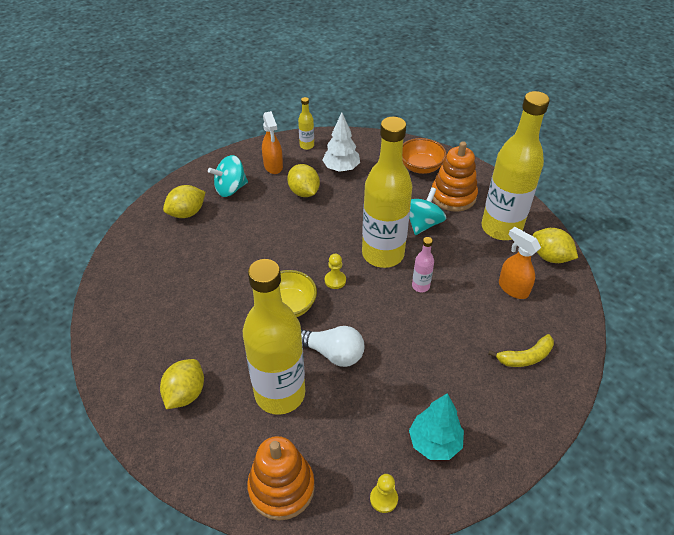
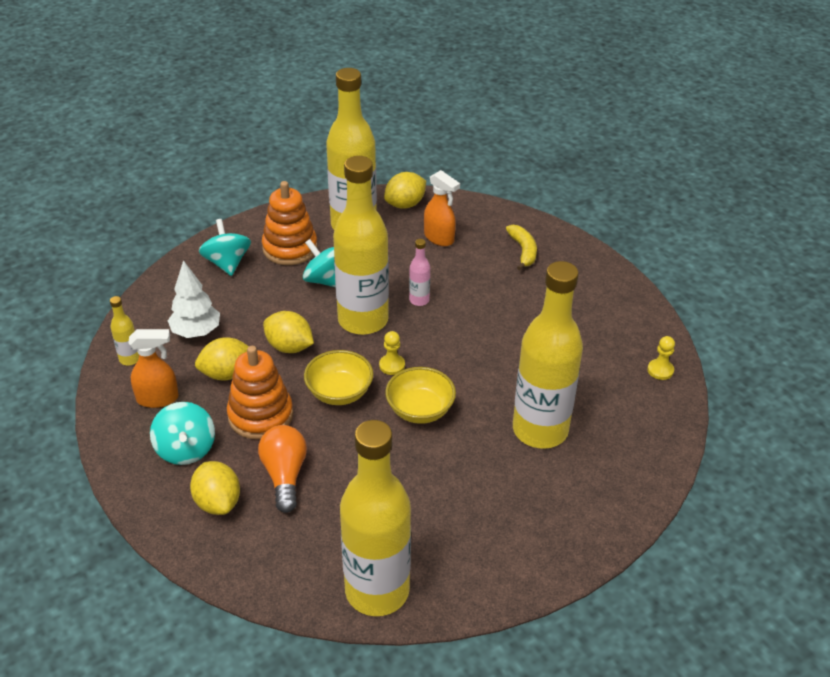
camera: 80 degrees left, 5 degrees down
(112, 307) = (377, 591): none -> yellow bottle
(185, 393) = (529, 513): yellow lemon -> yellow lemon (289, 347)
(212, 240) = (285, 475): none -> orange light bulb
(281, 487) = (647, 440): orange stacking toy -> orange stacking toy (260, 415)
(298, 254) = (339, 392): none -> yellow bowl
(333, 353) = (495, 382): white light bulb -> none
(420, 167) = (227, 263): orange bowl -> turquoise spinning top
(434, 443) = (607, 327): turquoise tree -> none
(512, 288) = (439, 238): orange spray bottle -> orange spray bottle turned 105 degrees counterclockwise

